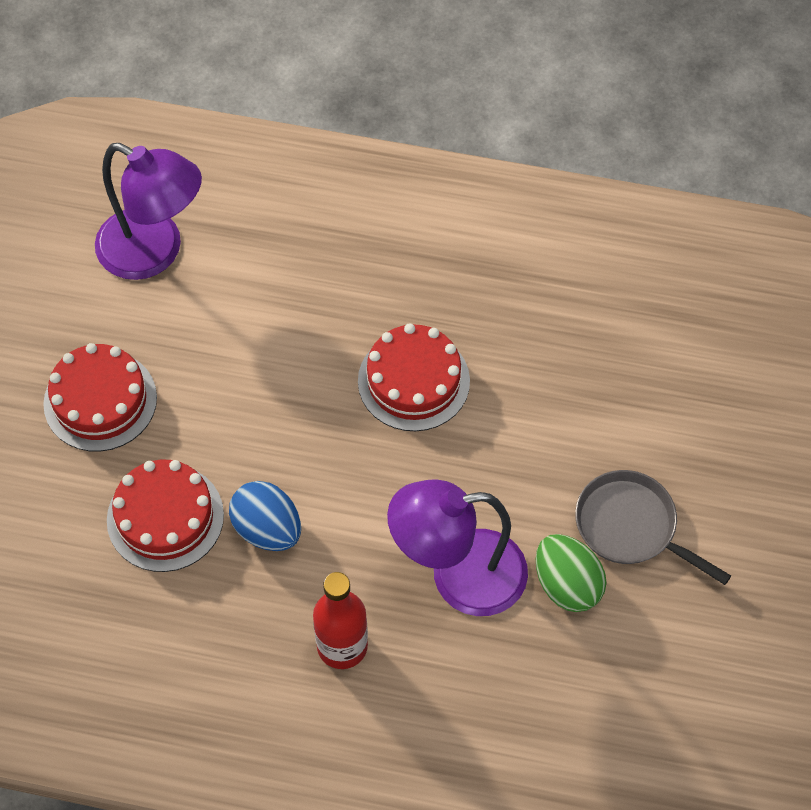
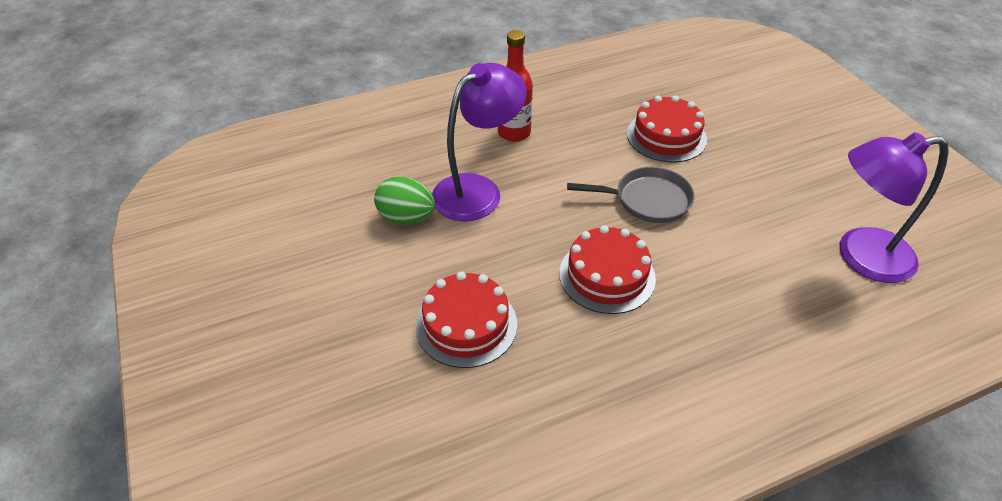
camera: 145 degrees right, 15 degrees down
(100, 400) = (771, 165): red cake -> red cake (466, 325)
(267, 529) = (607, 158): blue egg -> none
(631, 527) = (384, 269): grey pan -> grey pan (647, 200)

